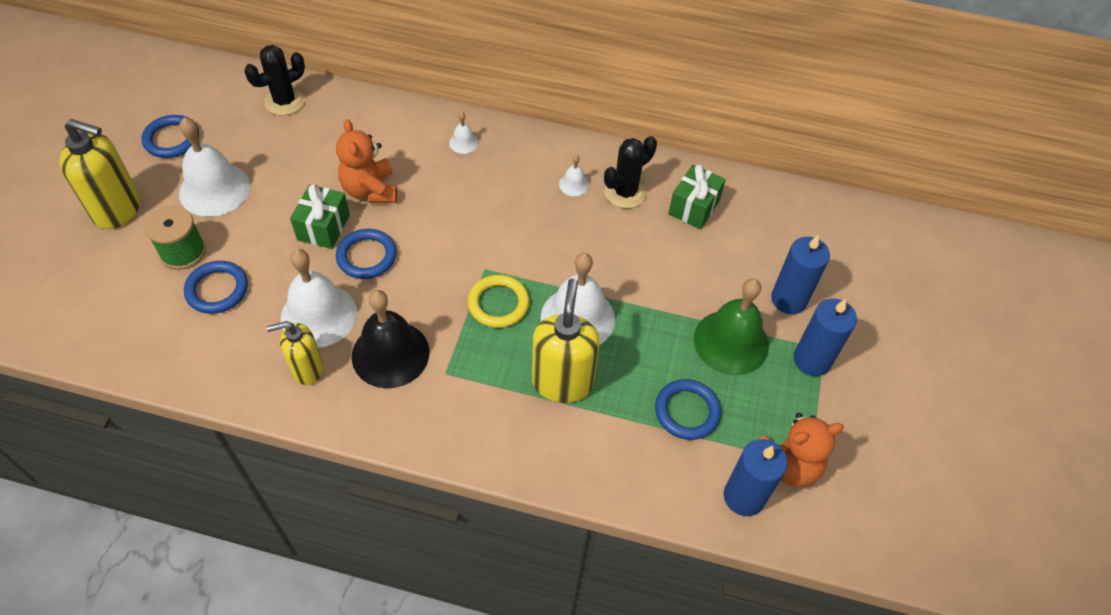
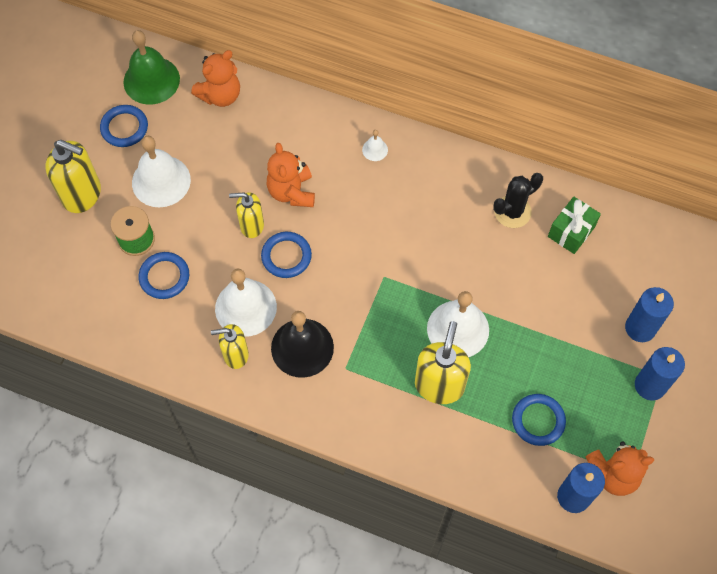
camera: 10 degrees right, 10 degrees up
(285, 101) = (220, 95): black cactus -> orange teddy bear
(323, 227) = (251, 225): green gift -> yellow soap dispenser
(498, 304) = (393, 310): yellow ring -> none
(574, 184) = (468, 200): white bell -> none
(731, 342) = (584, 363): green bell -> green bell (151, 80)

